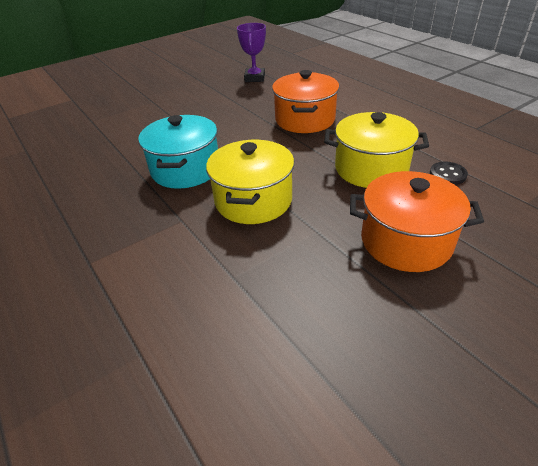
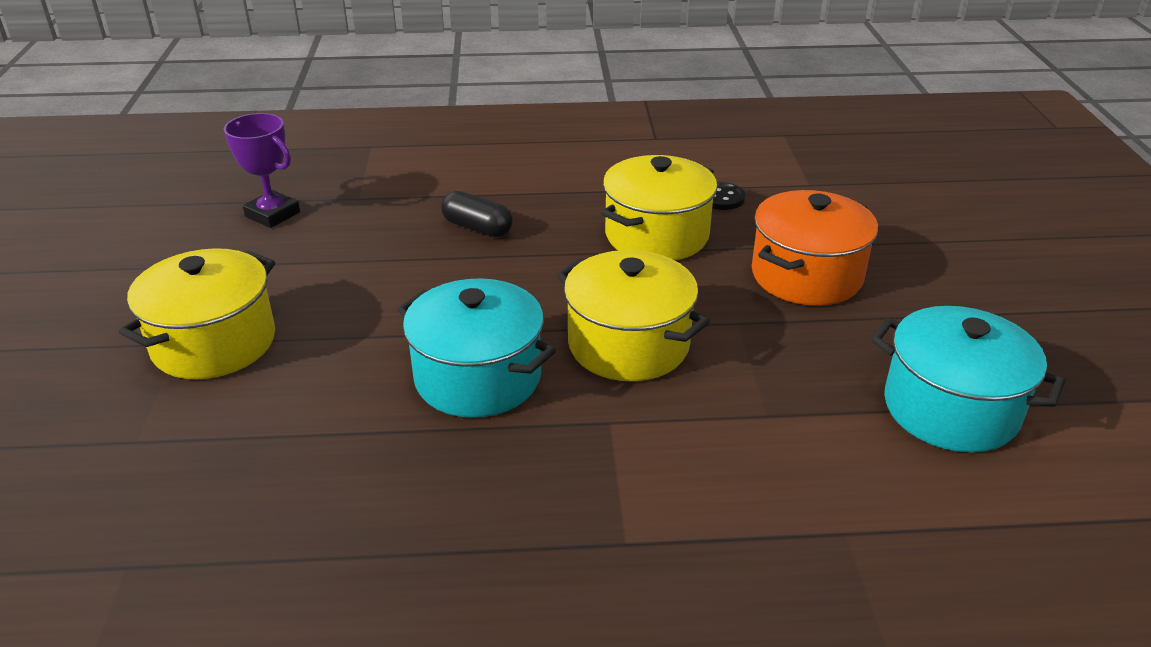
camera: 60 degrees left, 5 degrees down
(158, 107) = (214, 343): none -> yellow pot
(305, 119) = (477, 228): orange pot -> black capsule
(320, 375) = (950, 409): none -> turquoise pot

